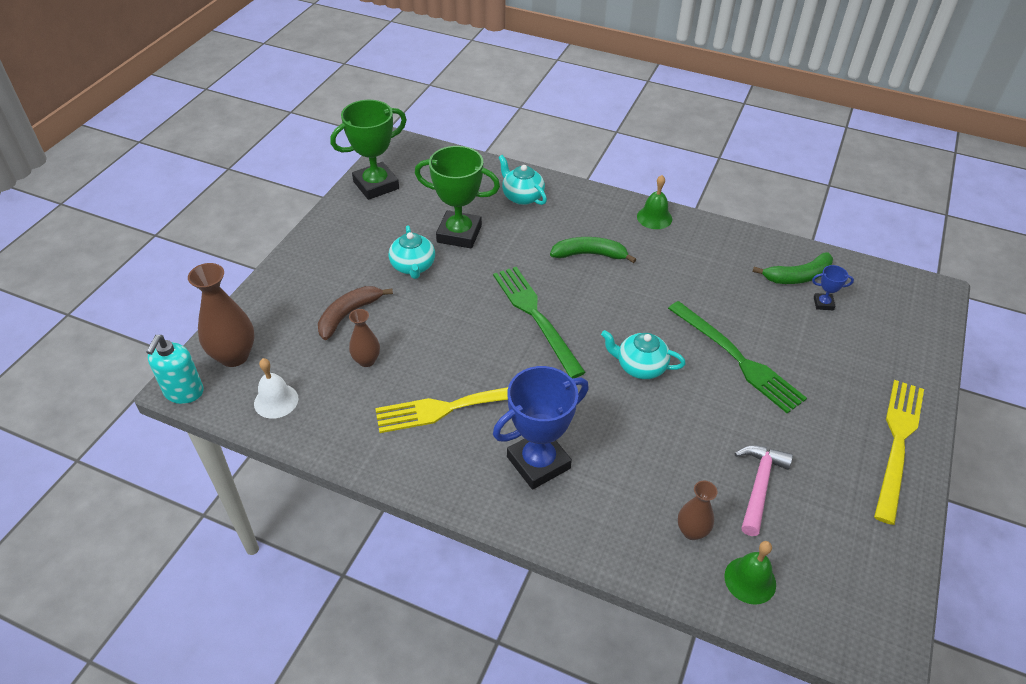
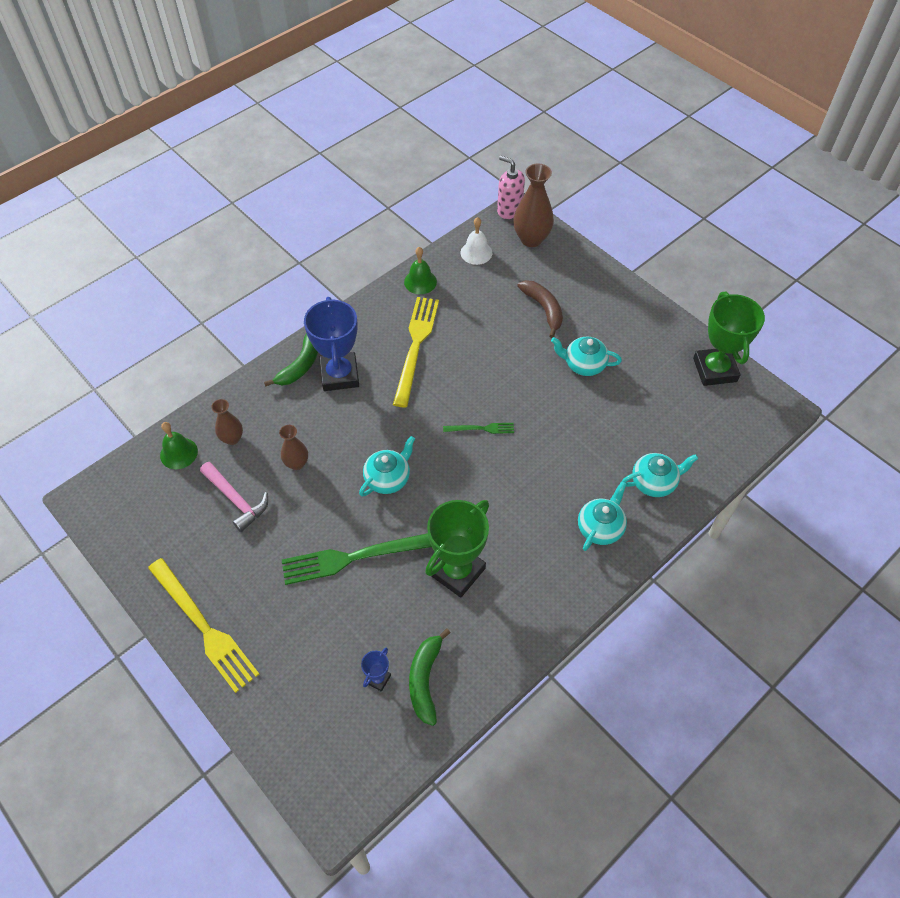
camera: 115 degrees right, 10 degrees up
(184, 392) = (509, 210): turquoise soap dispenser -> pink soap dispenser
(366, 360) = (489, 308): brown vase -> brown vase (297, 463)
(459, 234) = (615, 411): green trophy -> green trophy (457, 571)
(536, 316) = (481, 428): green fork -> green fork, size x0.48
(587, 216) = (600, 527): none -> turquoise teapot
(589, 254) = (541, 503): green banana -> green banana (300, 365)
(654, 217) = (574, 589): green bell -> green bell (420, 282)

